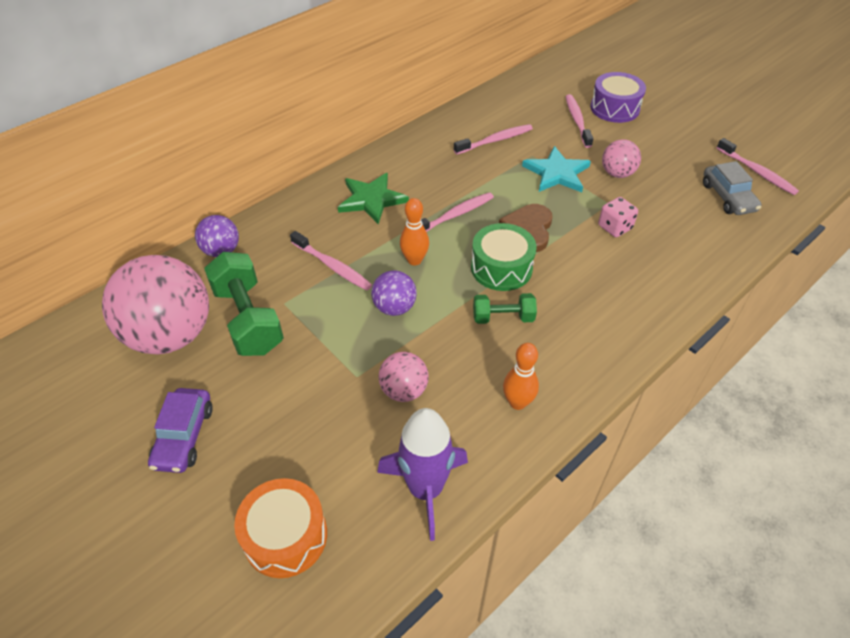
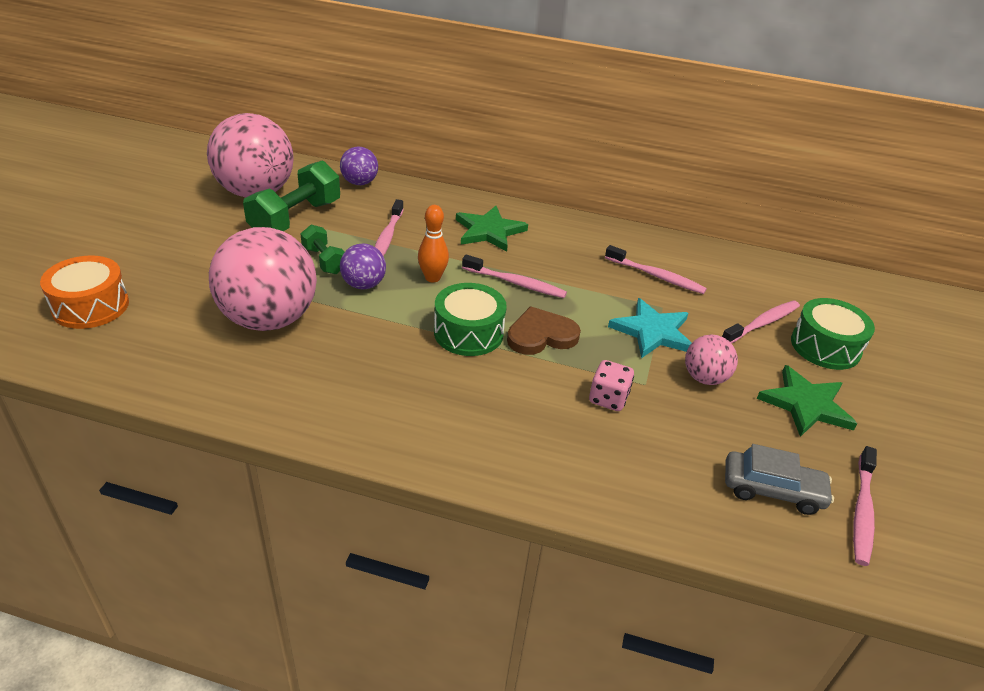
camera: 55 degrees right, 10 degrees down
(184, 436) = (163, 231): purple car -> none
(404, 390) = (269, 319): pink ball -> pink ball, size x2.06
(425, 489) = (166, 364): purple rocket -> none
(503, 317) = (401, 352): green dumbbell -> green dumbbell (324, 260)
(517, 402) = (296, 392): orange bowling pin -> none
(614, 108) = (825, 346): purple drum -> green drum
(662, 145) = (805, 404): none -> green star
(728, 197) = (772, 490): grey car -> grey car turned 120 degrees counterclockwise

